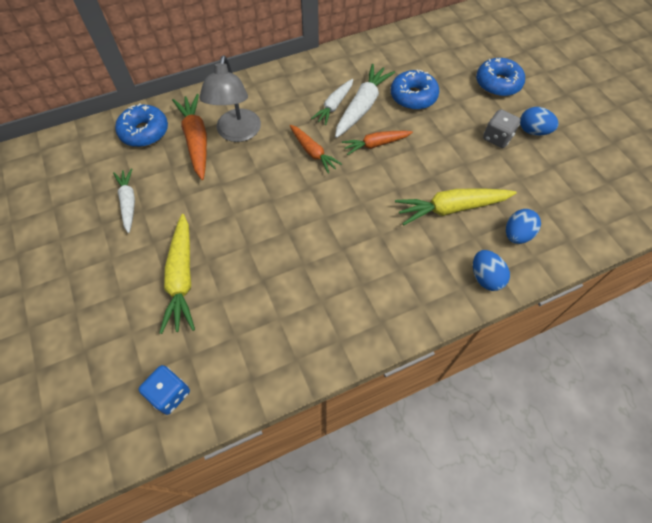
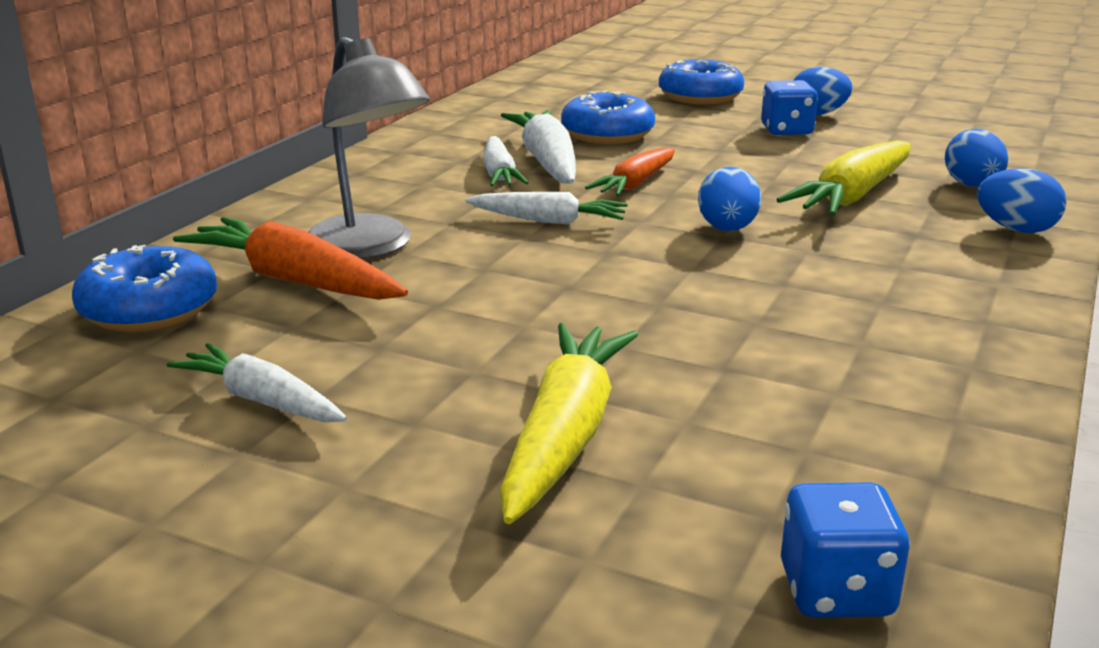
camera: 40 degrees left, 35 degrees down
(182, 278) = (565, 436): yellow carrot -> yellow carrot turned 120 degrees counterclockwise
(313, 152) = (549, 221): orange carrot -> white carrot
(369, 200) = (727, 229): none -> blue egg
(497, 138) = (786, 130): grey dice -> blue dice

